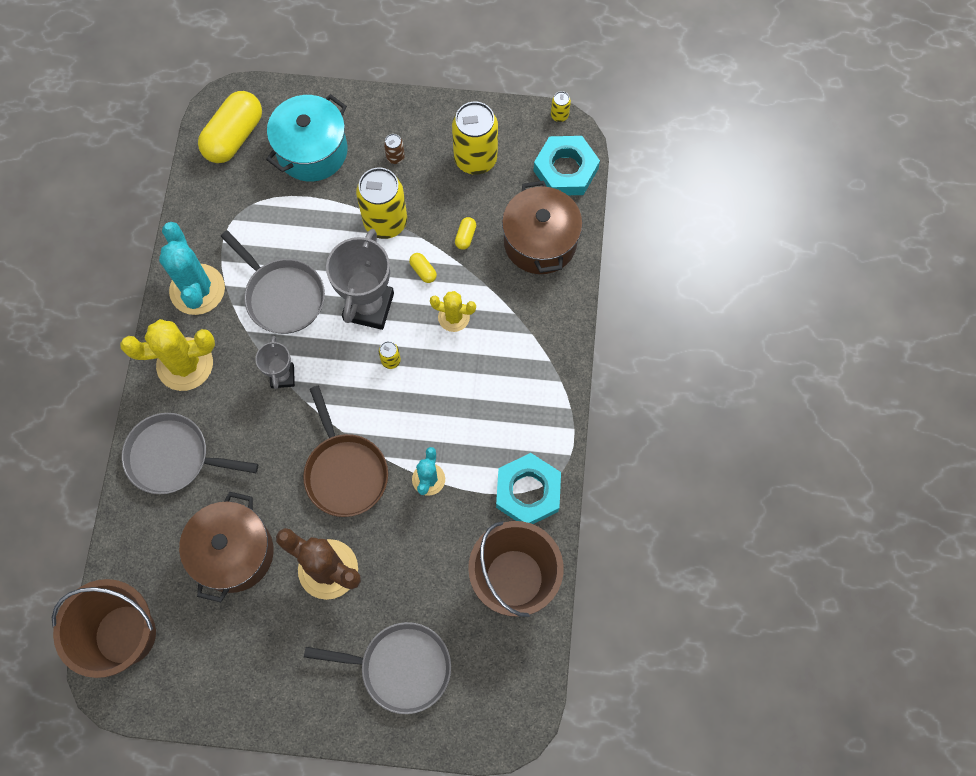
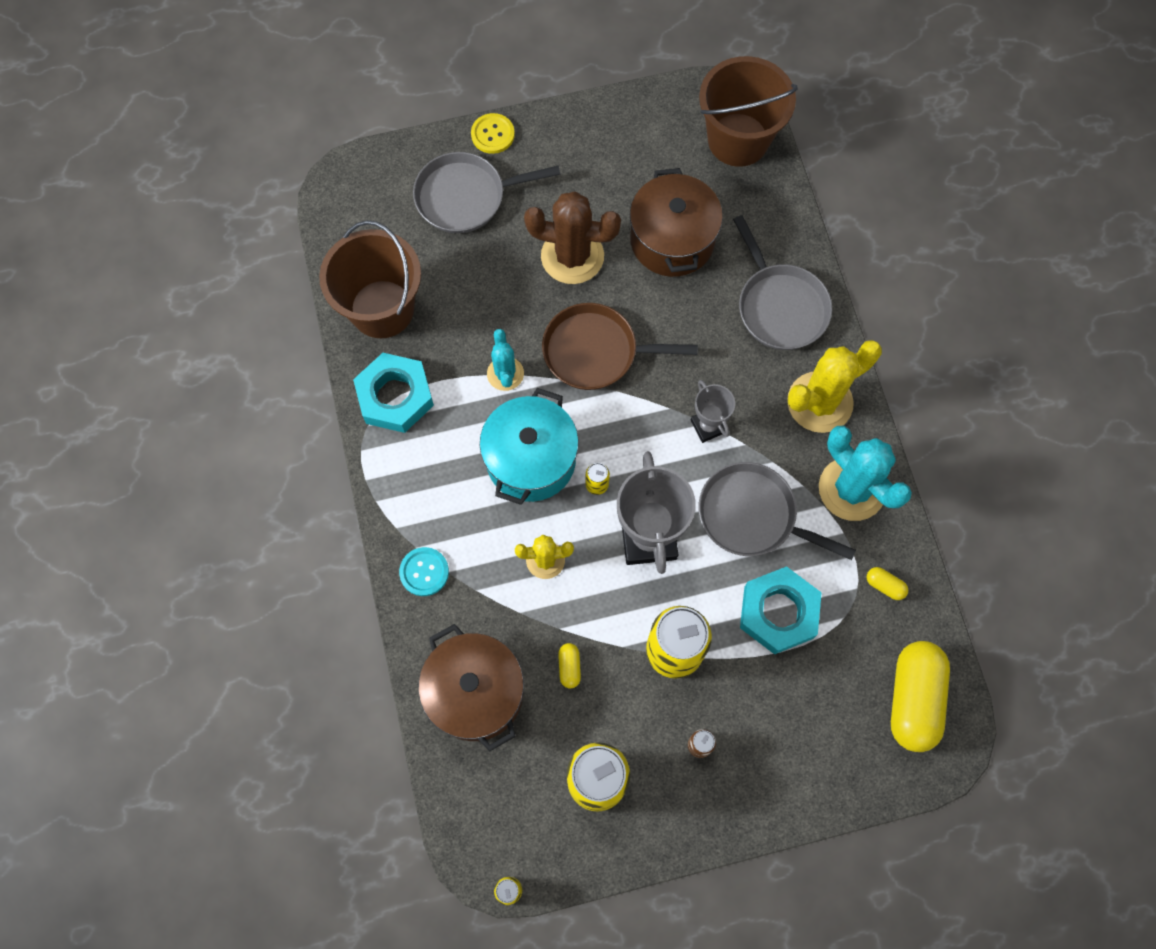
camera: 160 degrees right, 0 degrees up
(173, 457) = (780, 306): grey pan -> grey pan turned 75 degrees clockwise
(312, 151) = (807, 715): turquoise pot -> turquoise pot (531, 460)
(345, 472) = (596, 351): brown pan -> brown pan turned 45 degrees counterclockwise
(350, 728) = (492, 134): none -> yellow button
(423, 271) = (603, 604): yellow capsule -> yellow capsule (884, 585)
(550, 340) = (424, 572): none -> turquoise button
(565, 170) = (475, 808): turquoise nut -> turquoise nut (778, 612)

